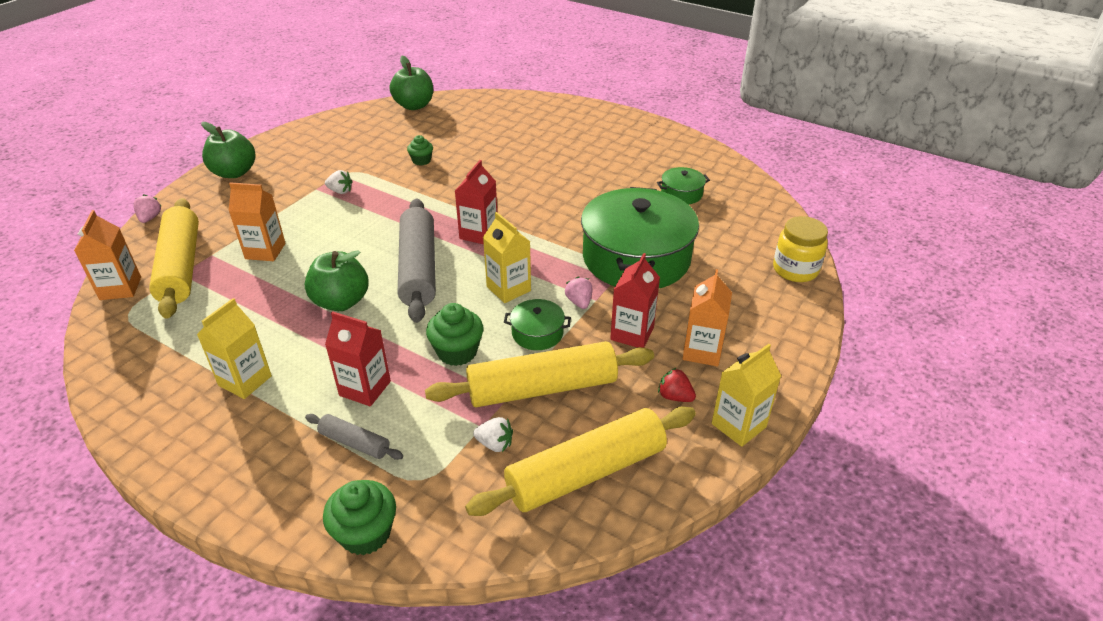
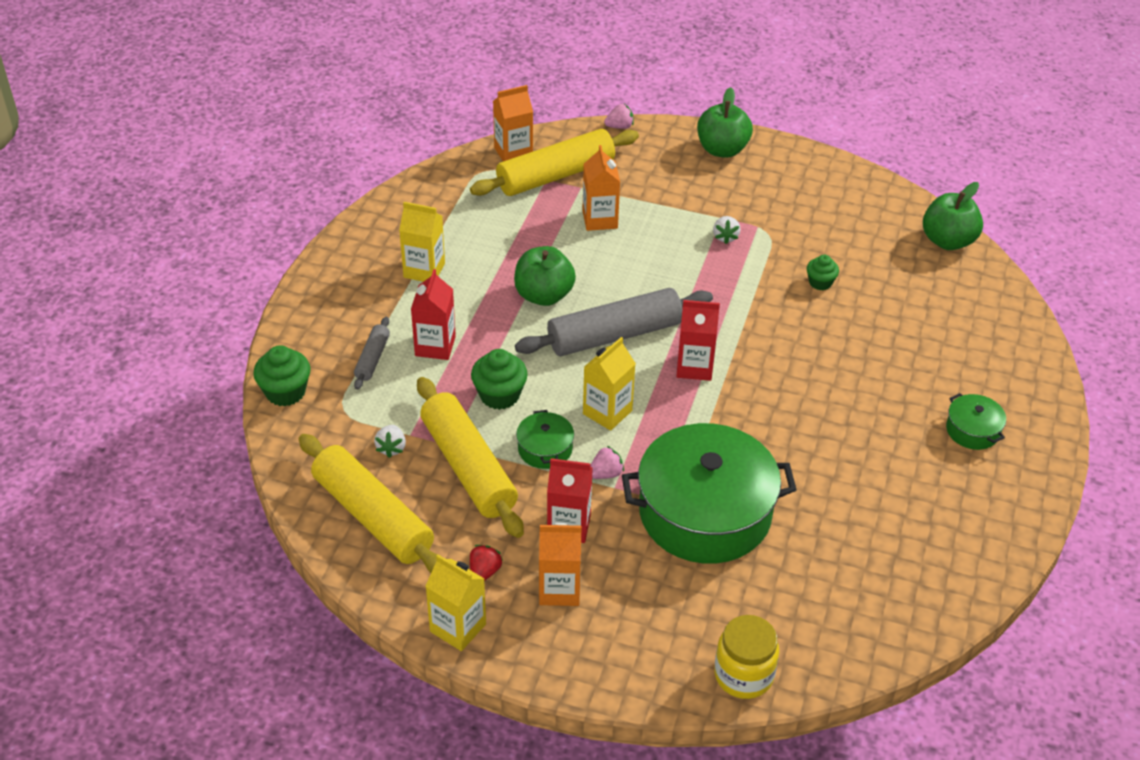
camera: 75 degrees right, 5 degrees up
(681, 194) = (868, 543): green pot -> green pot (972, 430)

